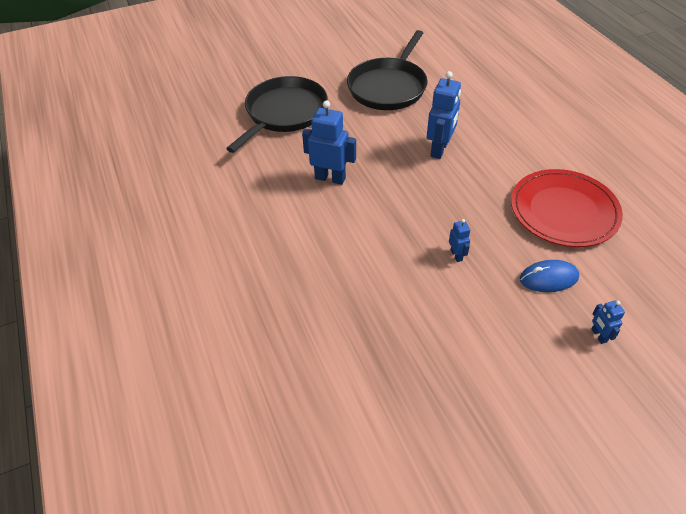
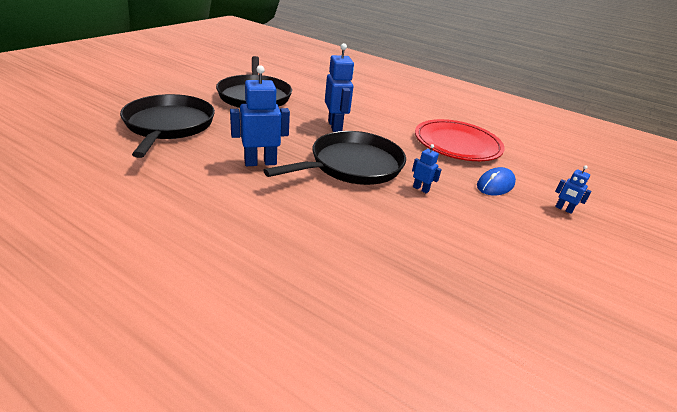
camera: 40 degrees left, 15 degrees down
(412, 206) = (352, 165): none -> black pan

